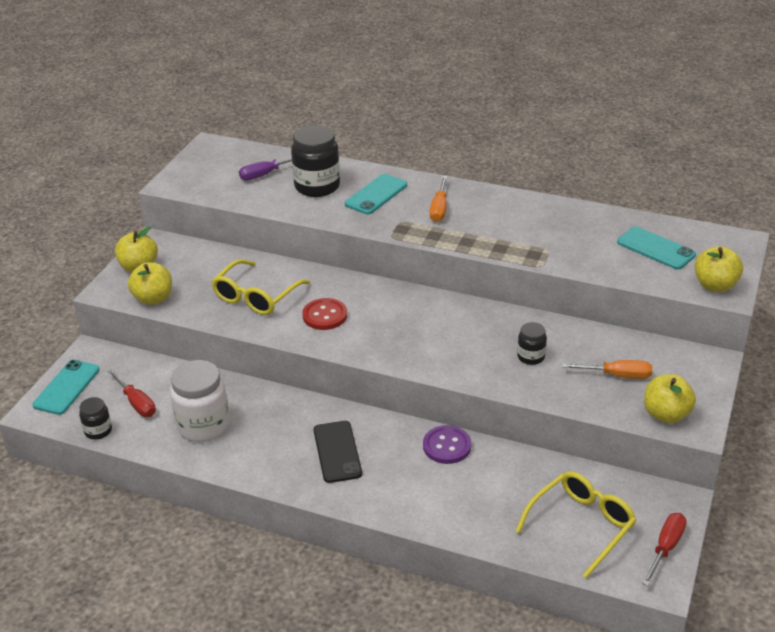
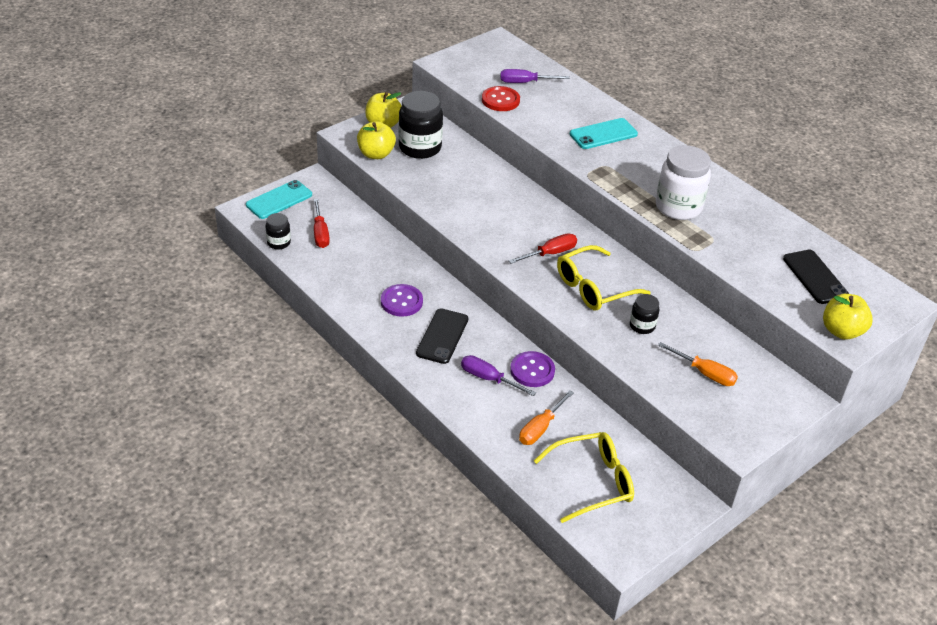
camera: 25 degrees right, 5 degrees up
(203, 426) = (357, 272): white jar -> white jar (678, 207)
(256, 296) = (455, 184): yellow glasses -> yellow glasses (593, 288)
(271, 435) = (401, 301): none -> purple button
(317, 186) = (559, 109): black jar -> black jar (420, 147)
(325, 315) = (498, 221): red button -> red button (500, 100)
(412, 472) = (488, 378): none -> purple screwdriver
(439, 209) = (647, 167): orange screwdriver -> orange screwdriver (540, 428)
(655, 248) = (815, 277): turquoise phone -> black phone
(666, 414) = (720, 423): yellow apple -> none
(666, 547) = (649, 532): red screwdriver -> red screwdriver (550, 253)

